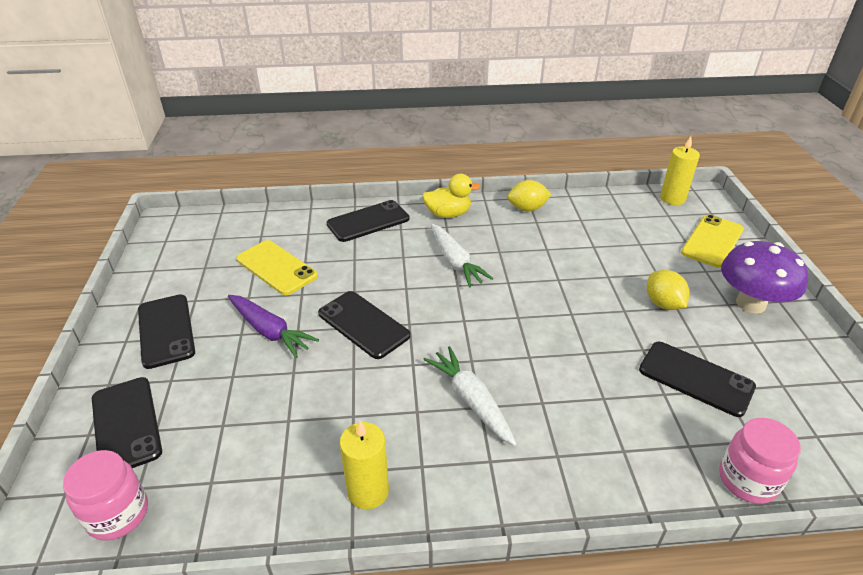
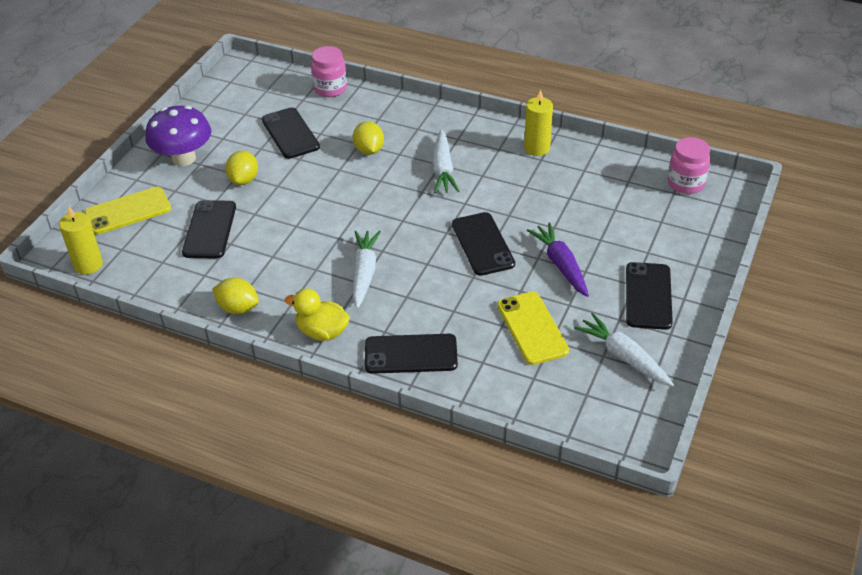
camera: 150 degrees left, 5 degrees up
(126, 425) = (682, 231): black phone -> black phone (210, 230)
(185, 272) = (623, 357): none -> white carrot
(582, 392) = (369, 150): none -> yellow lemon

